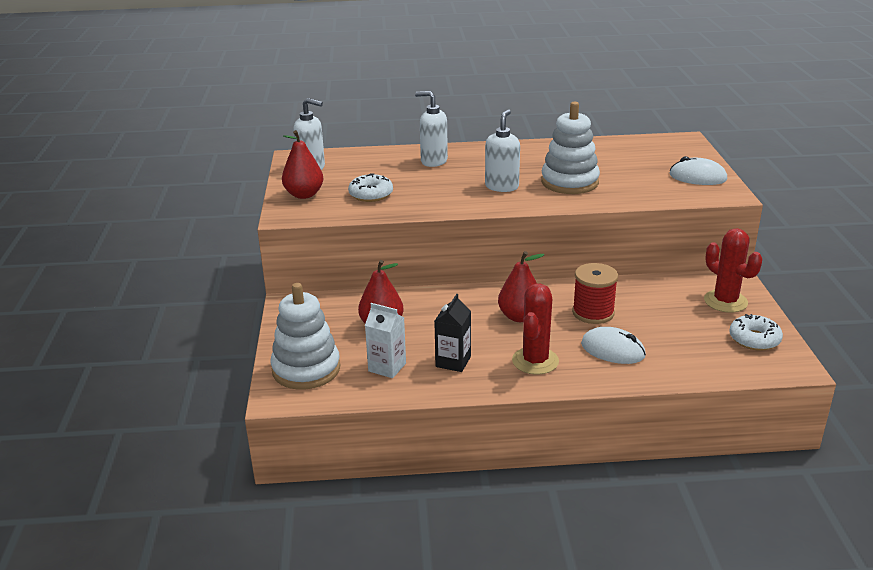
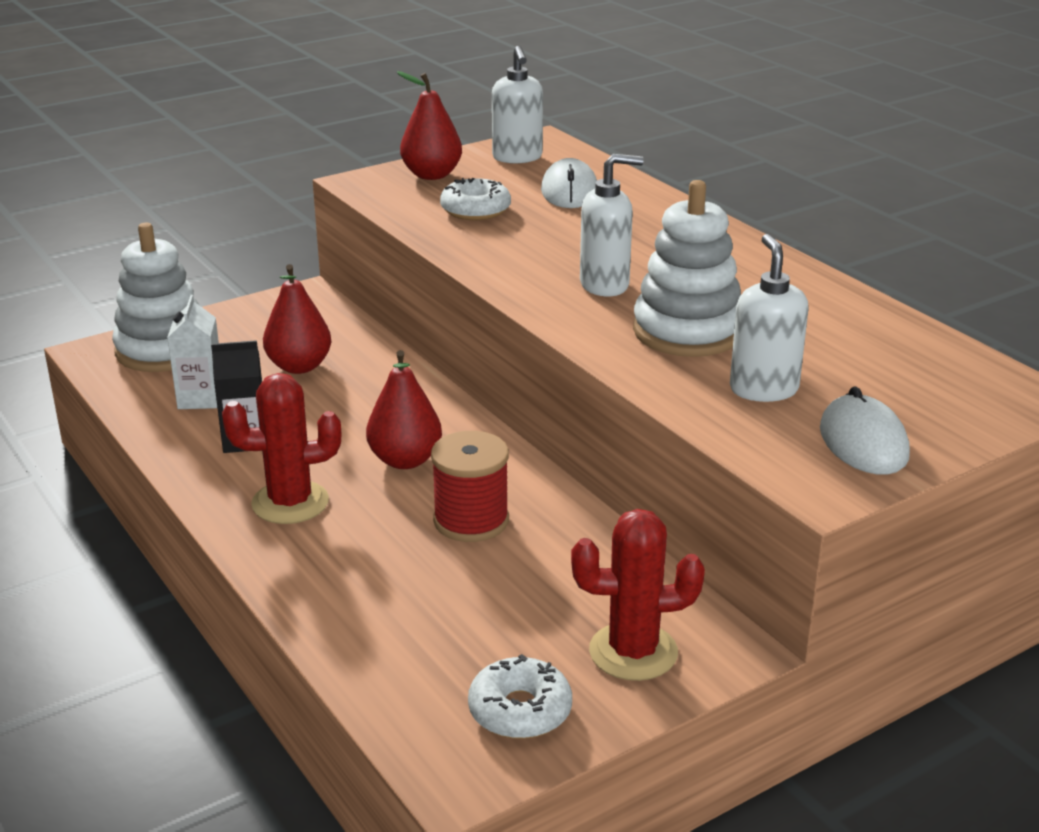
camera: 60 degrees right, 0 degrees up
(433, 161) = (637, 219): white soap dispenser -> white soap dispenser (763, 389)
(612, 350) = (370, 564): white mouse -> white mouse (569, 191)
(725, 301) = (633, 652): red cactus -> red cactus turned 60 degrees clockwise

